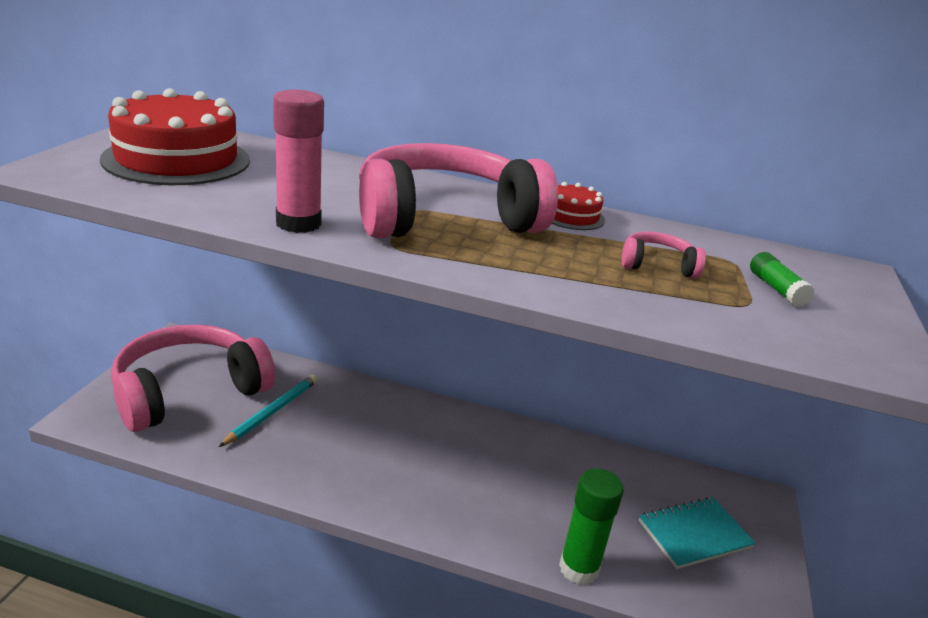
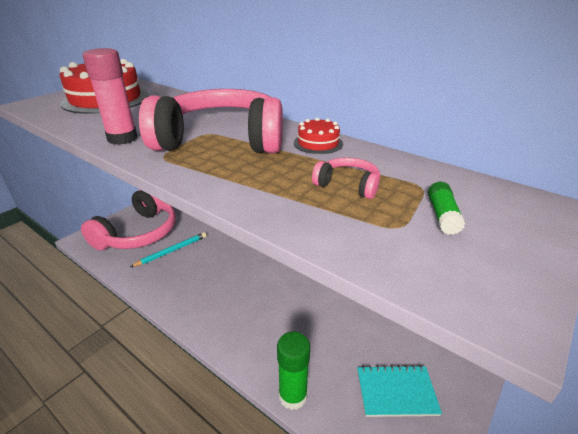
camera: 25 degrees right, 5 degrees up
(189, 392) = (138, 233): pink headphones -> pink headphones turned 135 degrees clockwise

